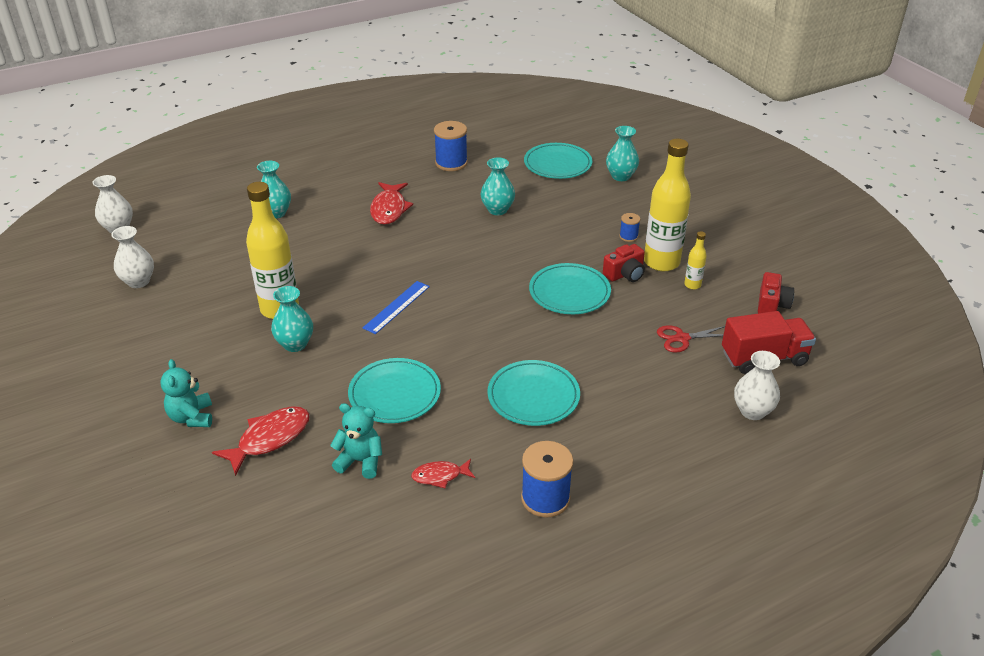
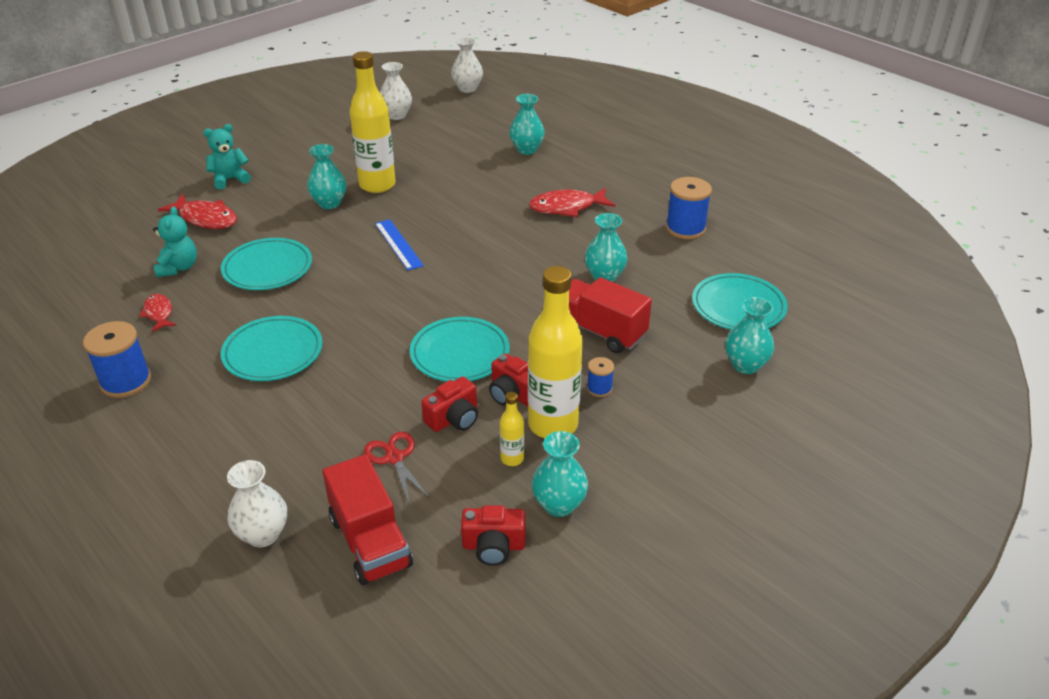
camera: 75 degrees right, 0 degrees up
(396, 307) = (398, 244): blue ruler -> blue ruler turned 45 degrees clockwise
(564, 224) = (600, 331): none -> red truck
(645, 305) = (454, 418): none -> red camera
(738, 273) = (559, 504): none -> turquoise vase

